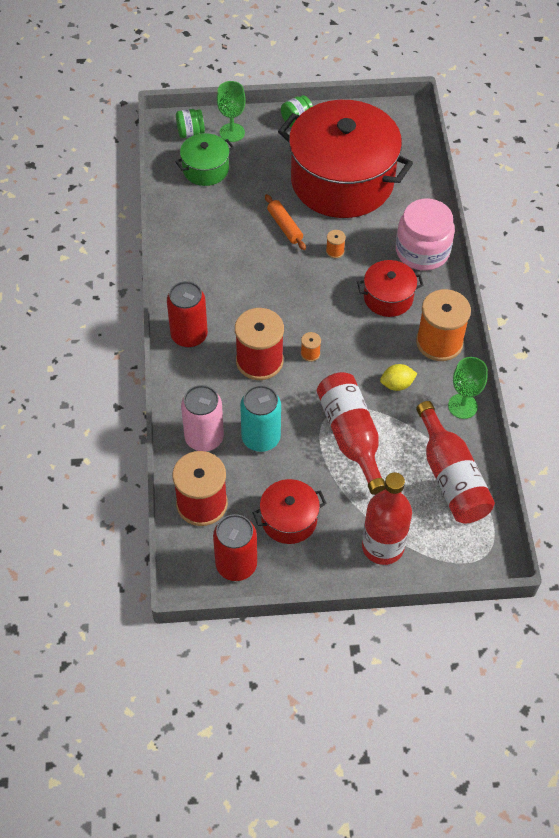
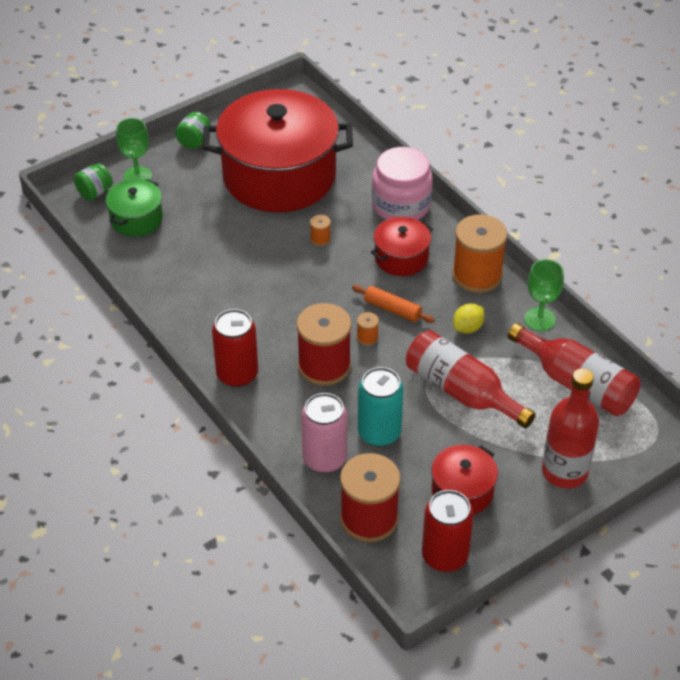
camera: 30 degrees left, 10 degrees down
(285, 226) = (255, 237): orange rolling pin -> orange rolling pin (392, 309)

